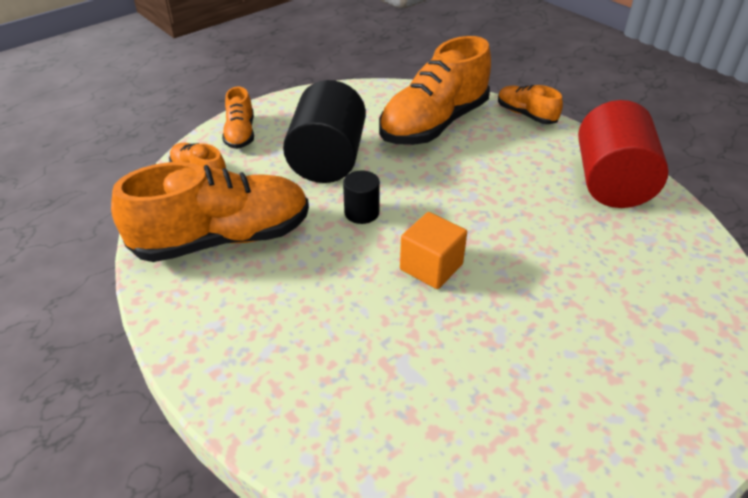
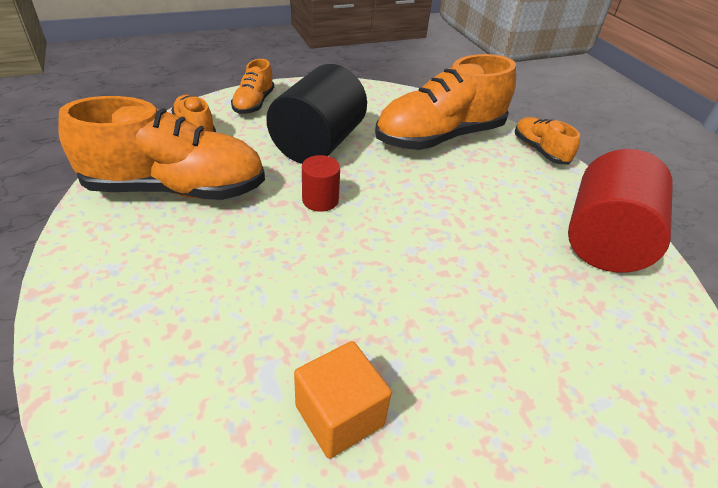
camera: 15 degrees right, 0 degrees up
(361, 212) = (320, 200): black cylinder -> red cylinder
(431, 267) = (358, 273): orange cube -> orange cube (339, 415)

